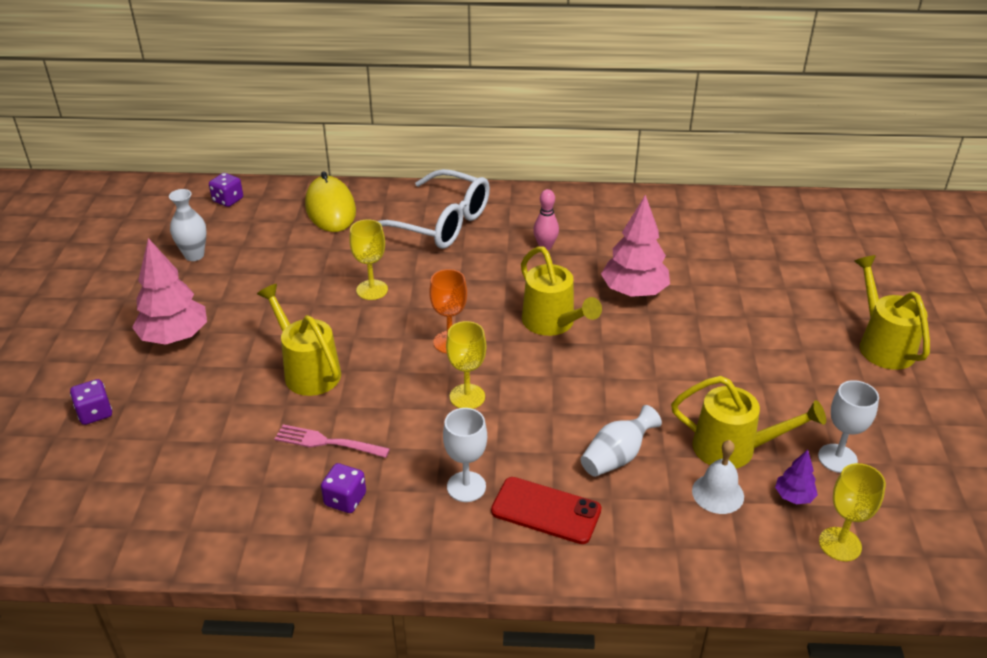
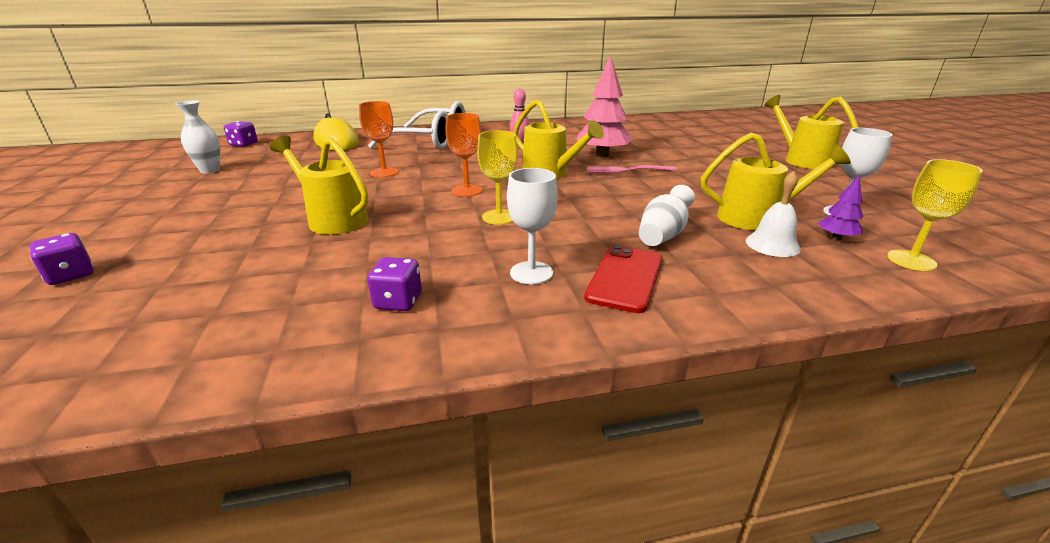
camera: 15 degrees left, 10 degrees down
(175, 337) = (184, 214): pink tree -> none
(327, 442) = (365, 262): pink fork -> pink fork (628, 170)
(372, 290) = (384, 172): yellow goblet -> orange goblet
(546, 511) = (625, 278): red phone -> red phone turned 75 degrees counterclockwise

